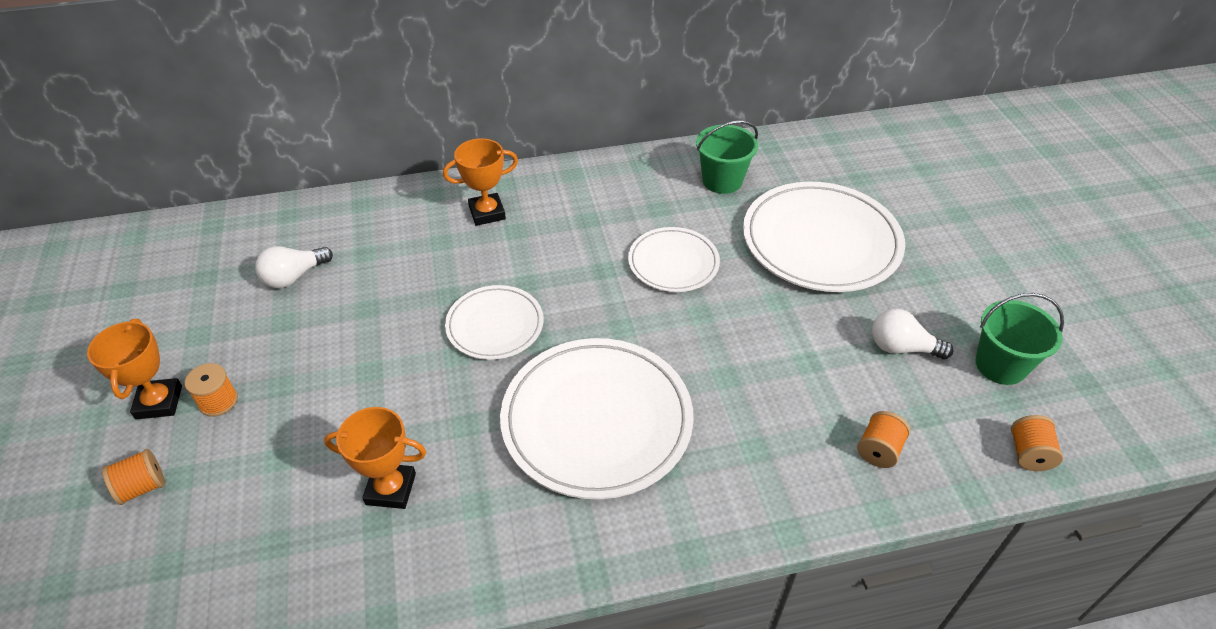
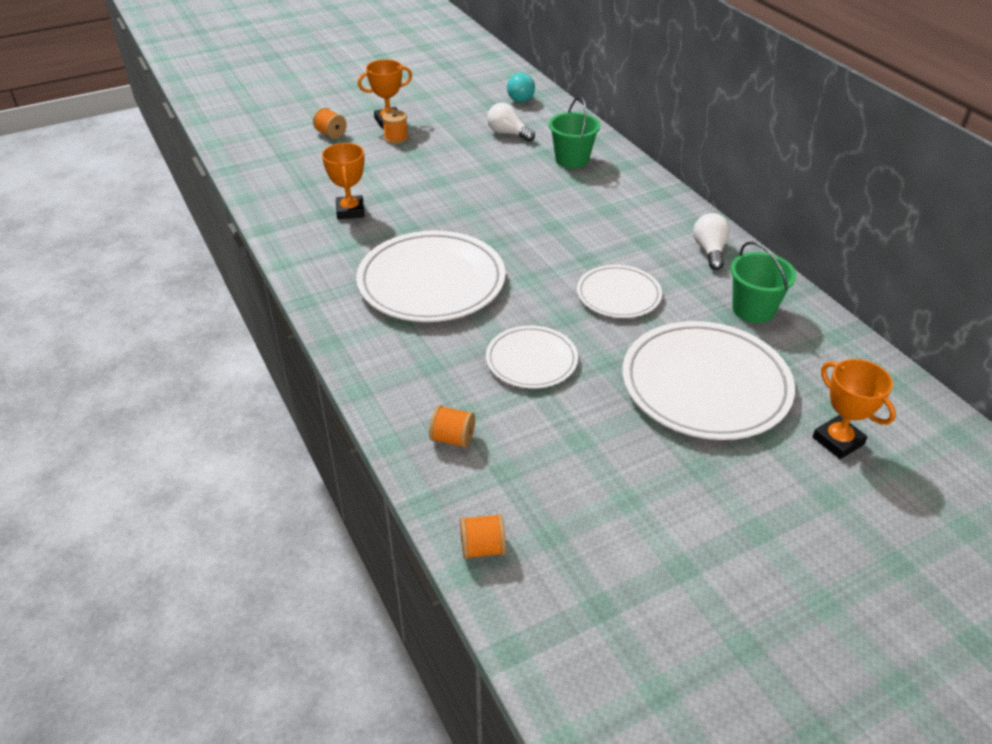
camera: 75 degrees right, 5 degrees down
(207, 244) = (520, 97): none -> turquoise light bulb
(487, 213) = (619, 192): orange trophy -> orange trophy (837, 441)
(495, 325) = (502, 220): white plate -> white plate (531, 360)
(901, 348) = (583, 451): white light bulb -> white light bulb (709, 251)
(1000, 365) = (594, 529): green bucket -> green bucket (572, 160)

